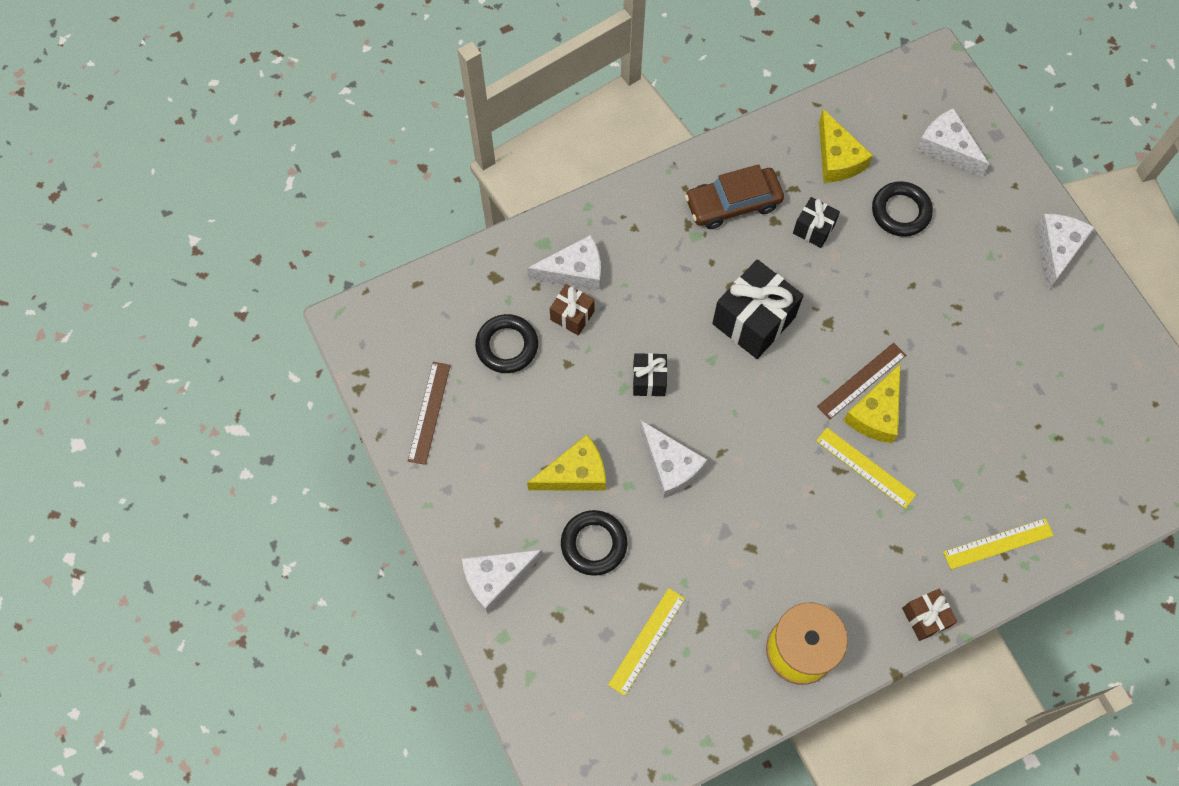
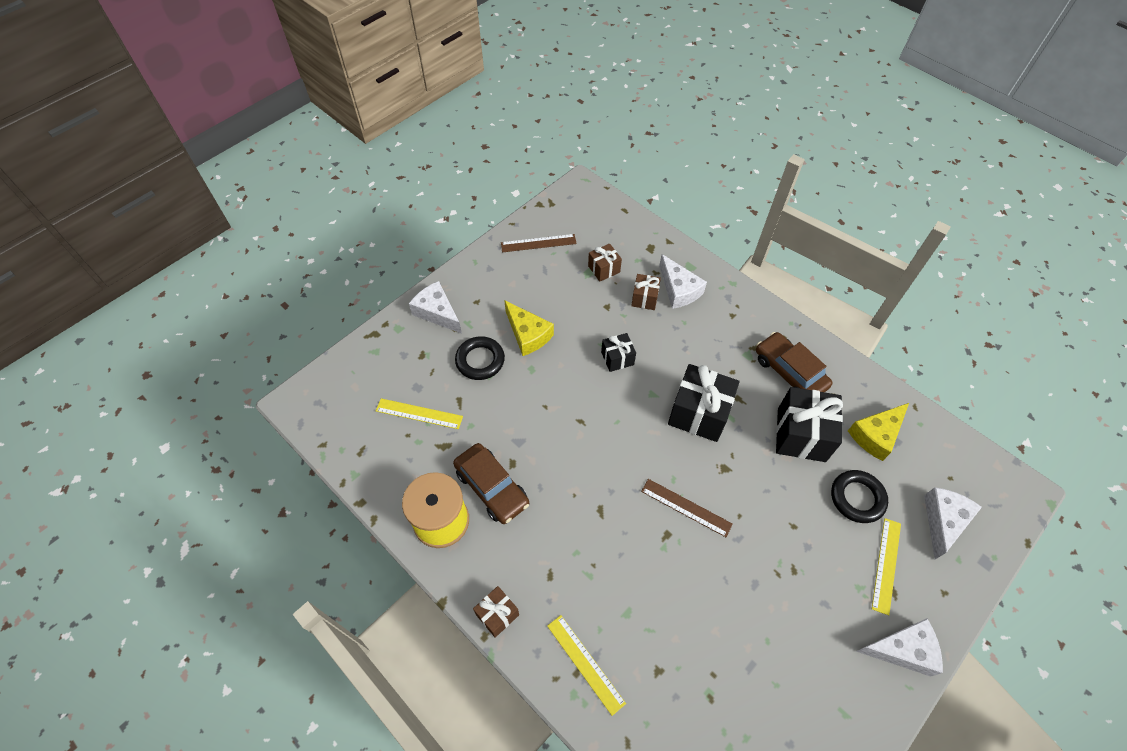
camera: 70 degrees right, 10 degrees down
(507, 346) = (604, 269): black ring -> brown gift
(670, 466) = (556, 391): white cheese -> none
(775, 580) = (492, 487): none -> brown car
(813, 229) = (801, 434): black gift -> black gift, size x1.86
(865, 467) = (611, 530): yellow ruler -> yellow ruler (886, 565)
(875, 413) = (662, 526): yellow cheese -> none

